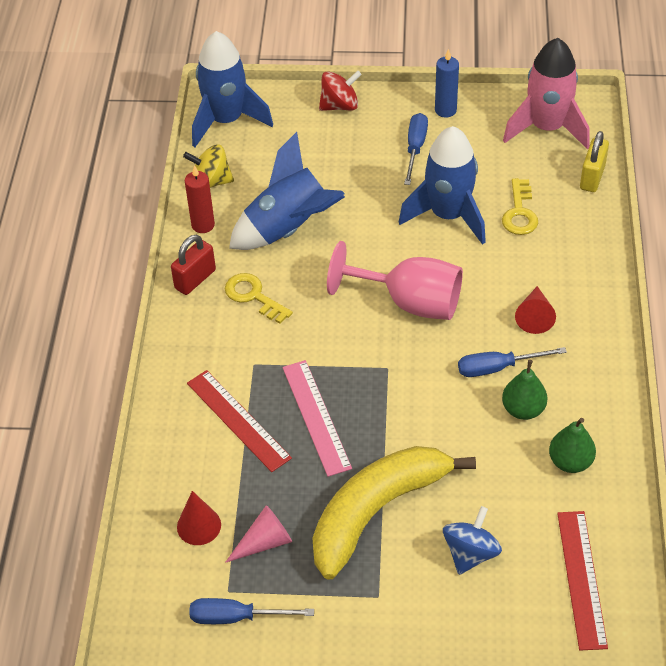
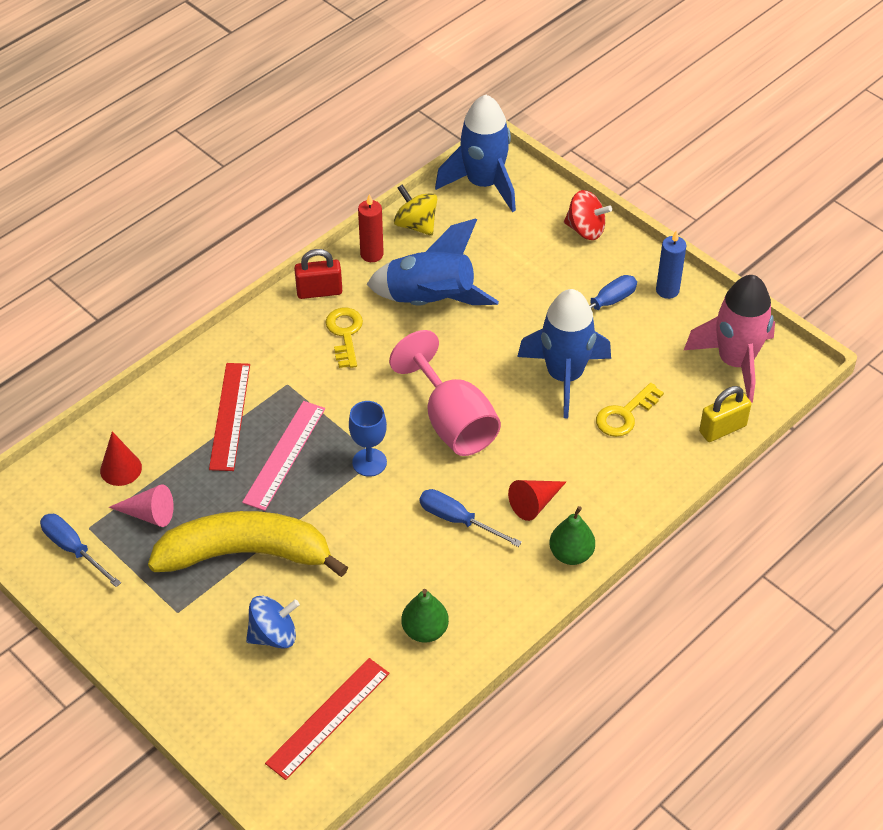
camera: 40 degrees right, 0 degrees up
(386, 375) = (369, 462): none -> blue goblet
(523, 409) = (438, 565): green pear -> green pear (571, 554)

